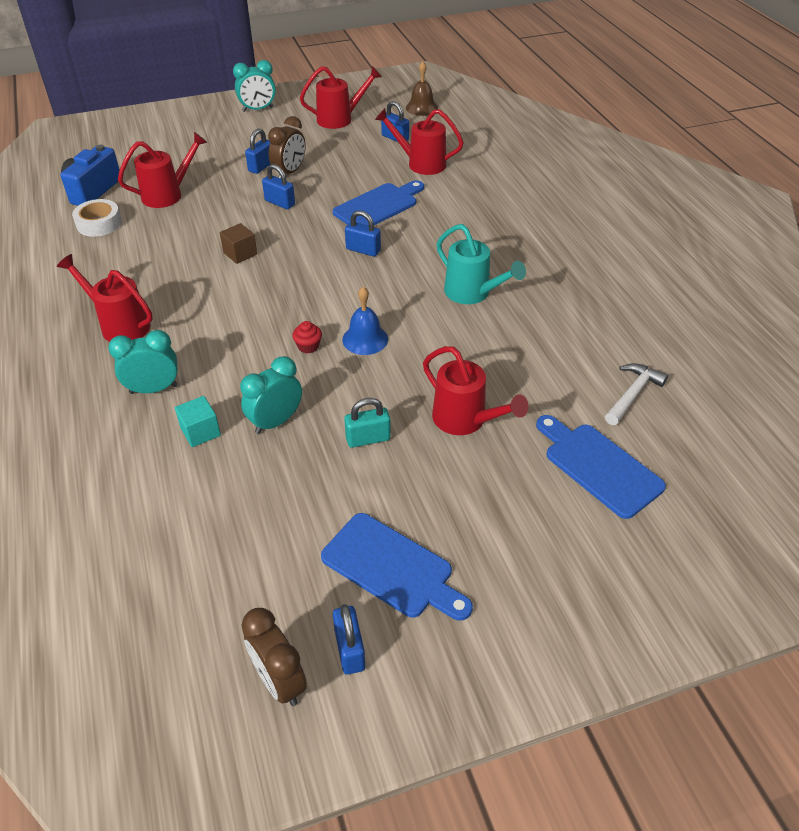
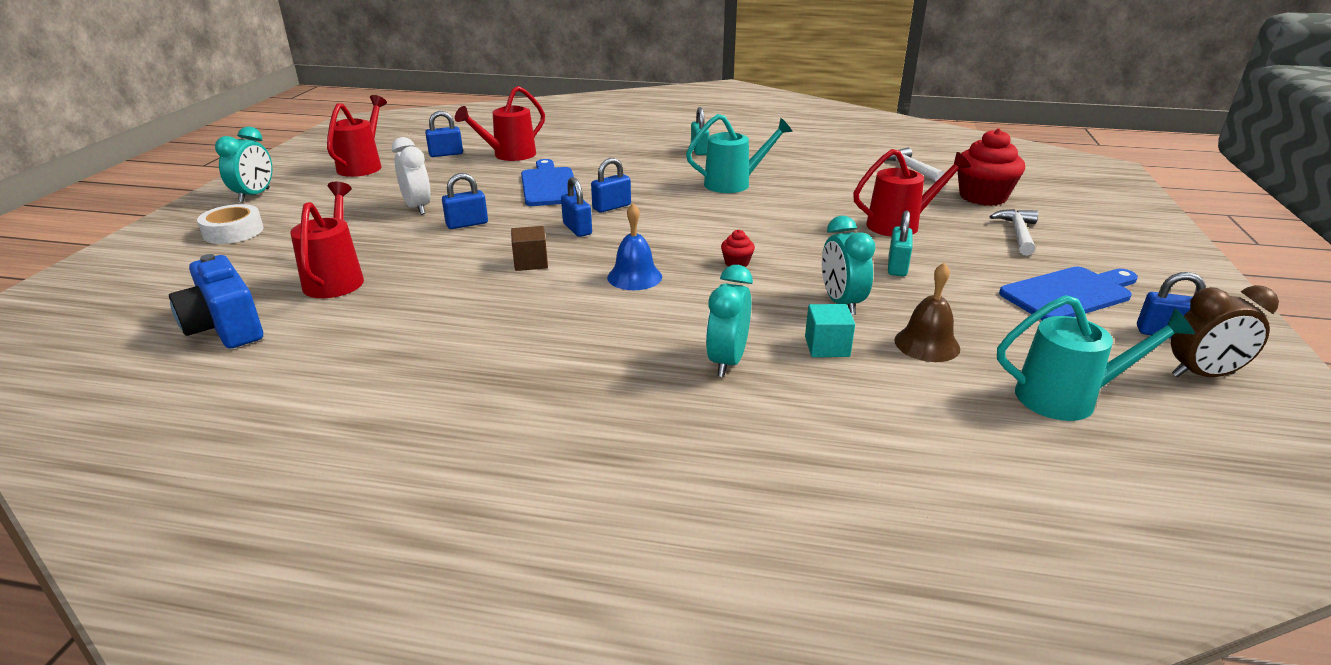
camera: 60 degrees left, 15 degrees down
(99, 223) = (319, 337): white tape -> white tape (233, 232)
(119, 325) = (574, 362): red watering can -> none
(192, 586) = (1068, 398): none -> turquoise watering can
(261, 167) = (378, 218): blue padlock -> blue padlock (577, 229)
(289, 172) = (417, 208): brown clock -> white clock
(365, 339) = (752, 236): blue bell -> blue bell (634, 277)
(421, 108) = (416, 134): brown bell -> brown bell (927, 344)
(515, 510) = (1018, 233): none -> white hammer
(536, 248) = (699, 150): none -> turquoise padlock
(599, 466) = (983, 197): blue cutting board -> red cupcake

